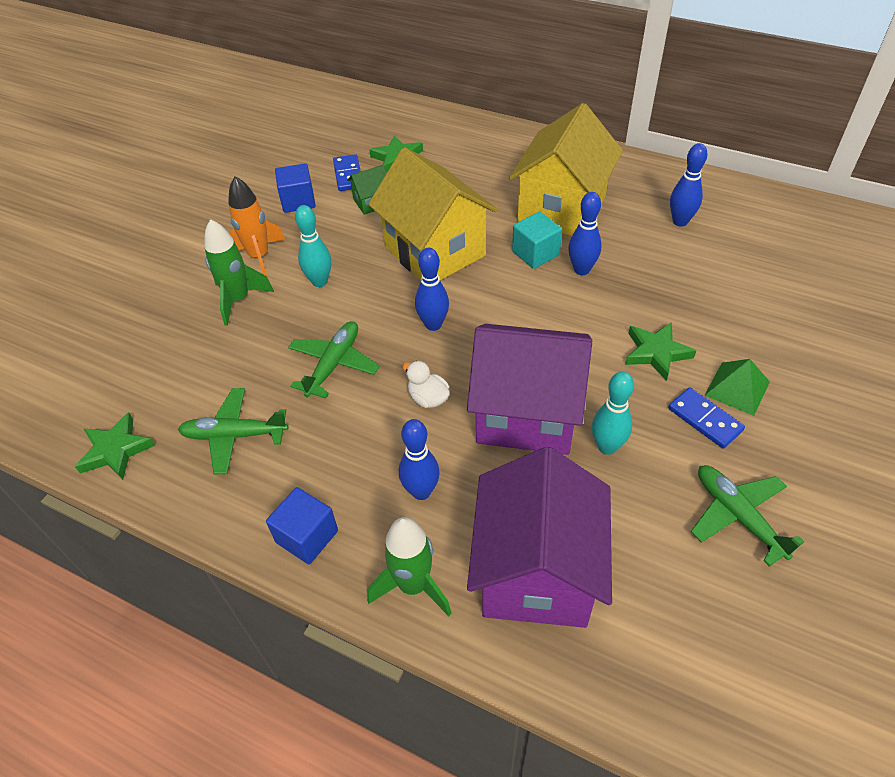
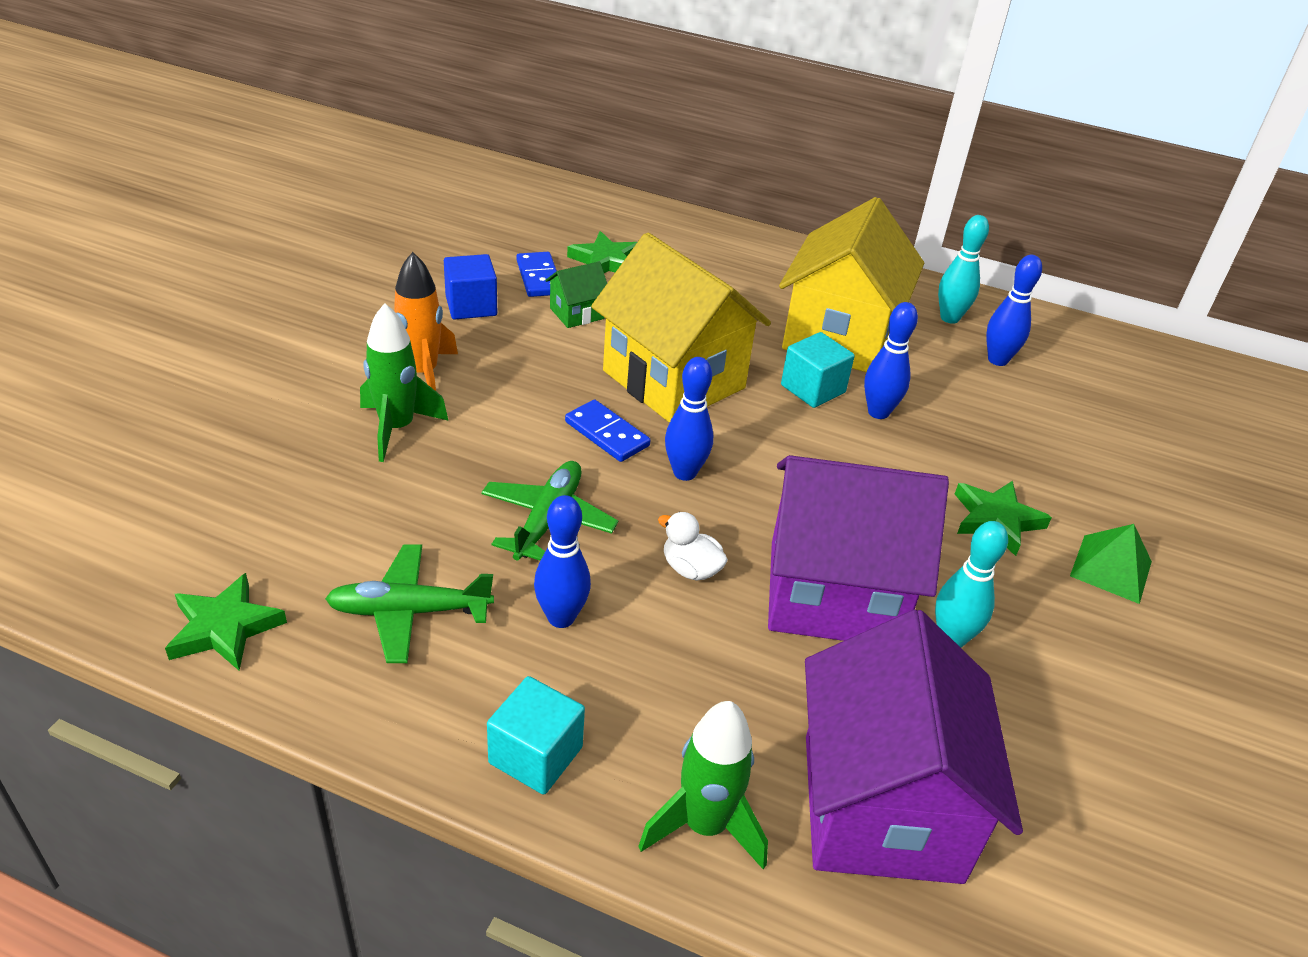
camera: 10 degrees left, 10 degrees down
(307, 536) = (535, 755): blue cube -> turquoise cube
(319, 281) = (514, 410): turquoise bowling pin -> turquoise bowling pin (949, 318)
(421, 491) = (698, 694): blue bowling pin -> blue bowling pin (561, 617)
(705, 419) = (1076, 607): blue domino -> blue domino (607, 434)
(737, 515) = (1143, 732): green plane -> none

